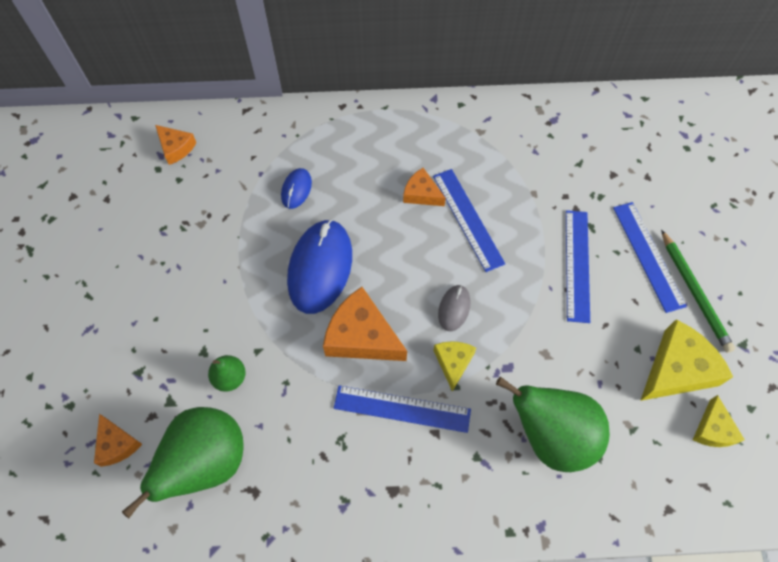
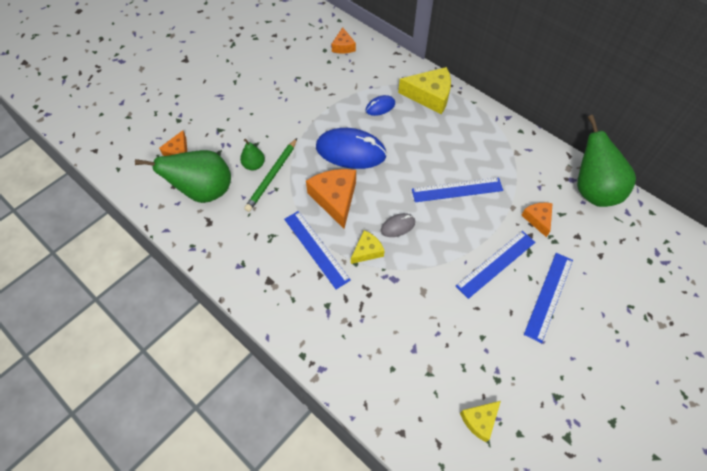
camera: 45 degrees right, 5 degrees down
(320, 268) = (351, 151): blue mouse -> blue mouse turned 45 degrees clockwise
(421, 194) = (445, 158): orange cheese -> orange cheese (538, 219)
(468, 219) = (457, 190): blue ruler -> blue ruler turned 60 degrees clockwise
(551, 435) = (378, 332): green pear -> green pear (592, 190)
(677, 369) = (494, 369): yellow cheese -> yellow cheese (429, 96)
(695, 292) = (557, 341): green pencil -> green pencil (272, 176)

